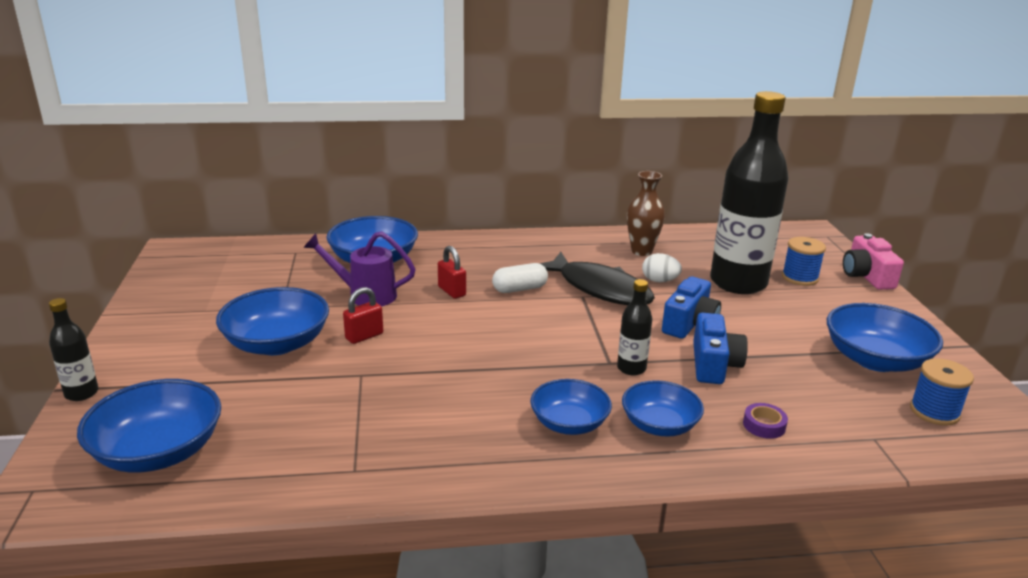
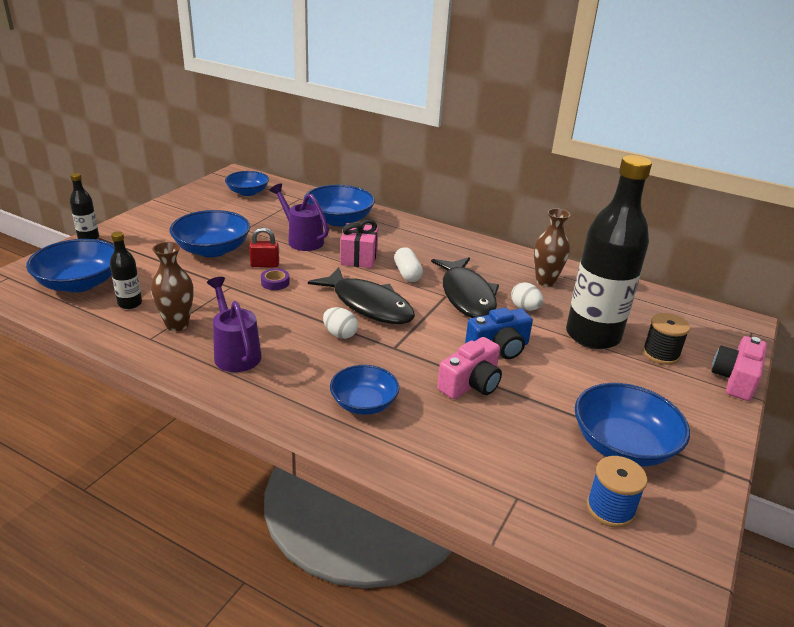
camera: 35 degrees right, 5 degrees up
(363, 441) = (177, 325): none -> brown vase
(452, 291) = (359, 258): red padlock -> pink gift
(473, 439) = (235, 353): none -> purple watering can
(520, 289) = (407, 273): white capsule -> white capsule turned 60 degrees clockwise
(529, 333) = (368, 305): none -> black fish
(545, 372) = (340, 334): none -> white egg
(569, 423) = (306, 372): blue bowl -> blue bowl (247, 192)
(631, 368) = (403, 358): black bottle -> black bottle (130, 303)
(713, 364) = (471, 384): blue camera -> pink camera
(764, 425) = (440, 442): purple tape -> purple tape (275, 283)
(800, 277) = (660, 354): blue spool -> black spool

